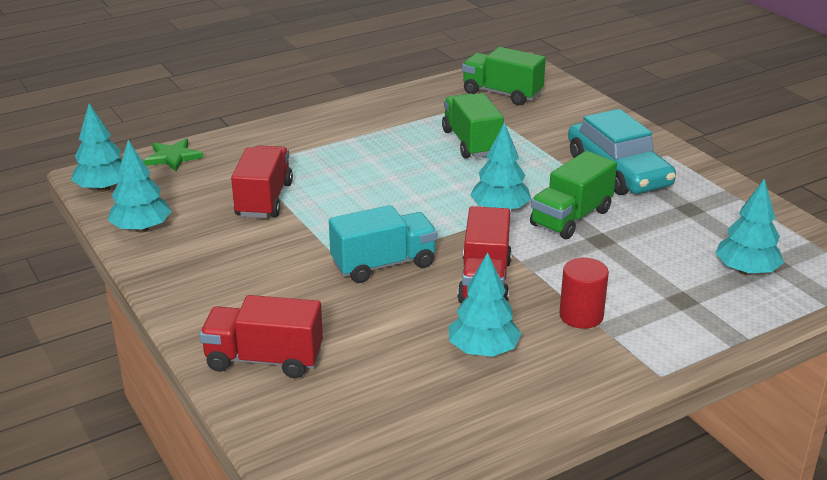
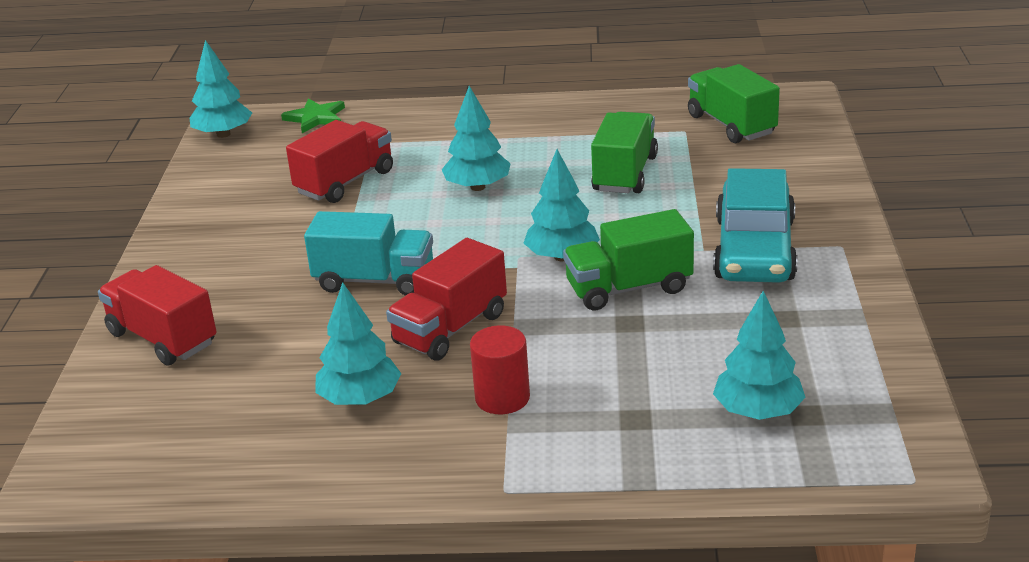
camera: 35 degrees right, 0 degrees up
(142, 228) = (210, 182): turquoise tree -> turquoise tree (478, 187)

